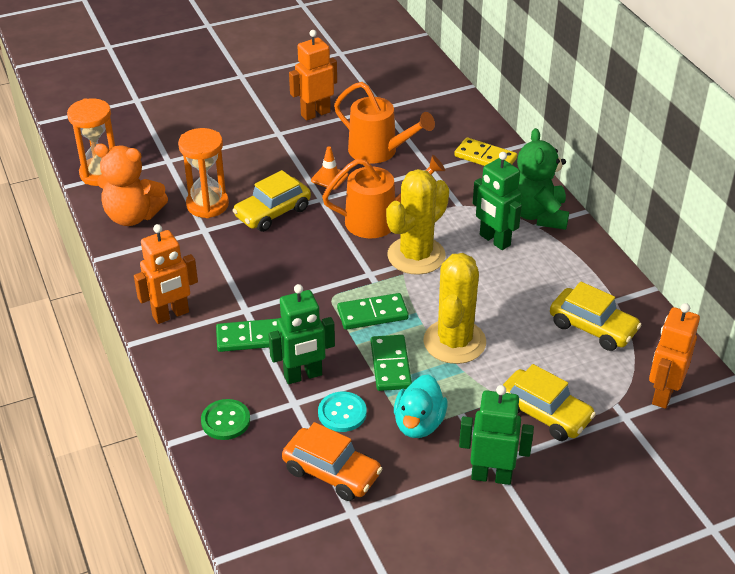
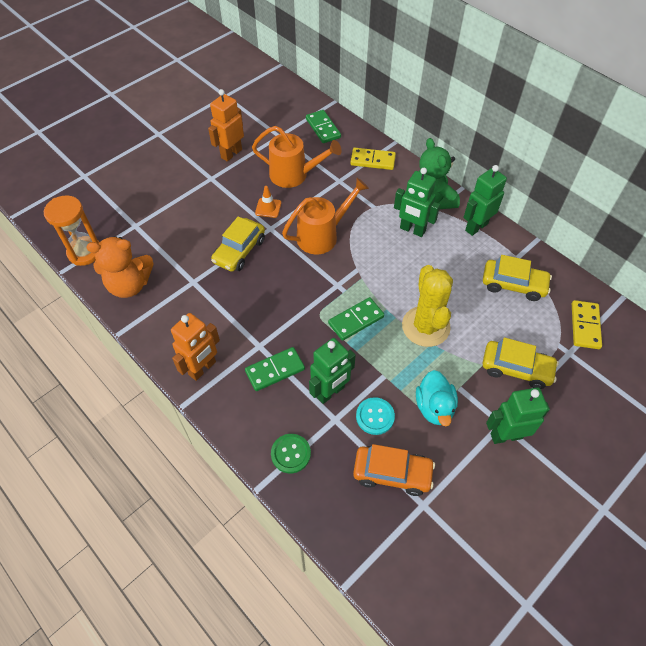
camera: 20 degrees left, 15 degrees up
(207, 205) = (185, 258): orange hourglass -> none
(390, 365) = (390, 362): green domino -> green domino (323, 128)
(416, 256) = (363, 259): yellow cactus -> none
(579, 256) = (476, 227): none -> green robot
(663, 394) = (585, 326): orange robot -> yellow domino

